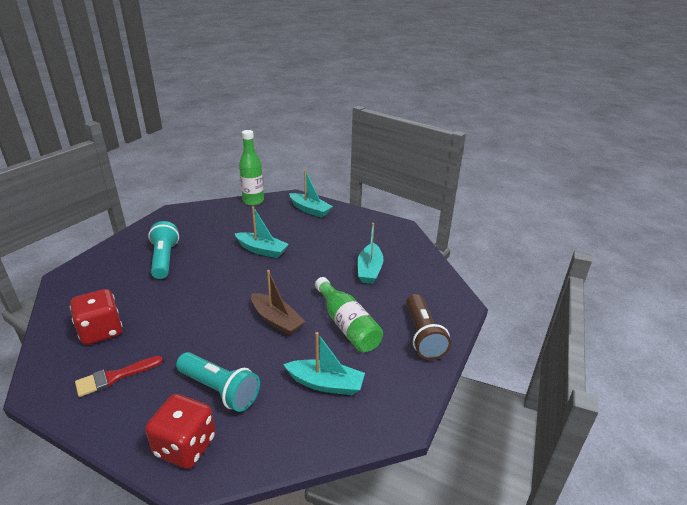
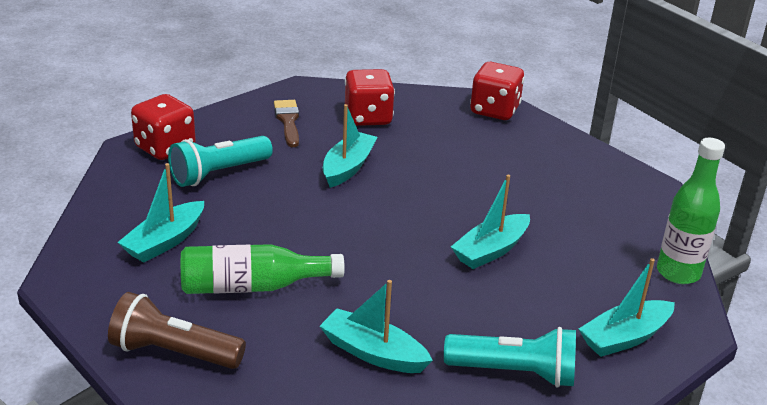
camera: 110 degrees right, 0 degrees up
(82, 273) = (494, 110): none -> red dice
(114, 377) = (288, 121): red brush -> brown brush
(164, 259) = (502, 165): turquoise flashlight -> turquoise flashlight (514, 373)
(187, 322) = (348, 167): none -> turquoise boat
(276, 320) = (305, 230): brown boat -> none

